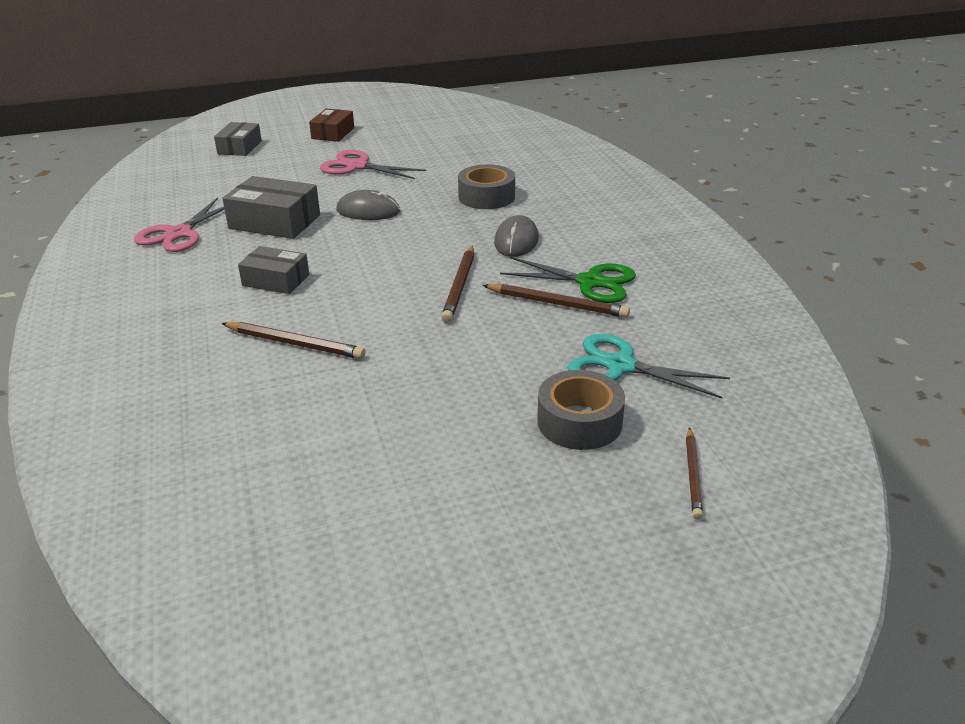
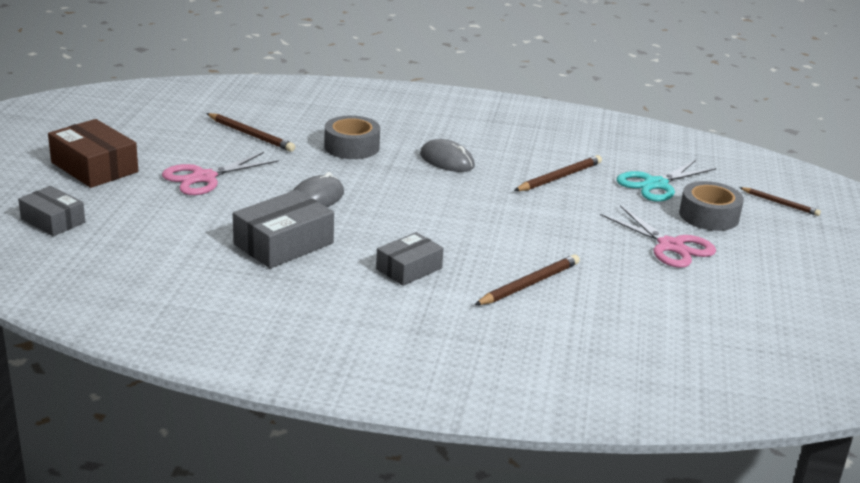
camera: 65 degrees left, 5 degrees down
(179, 233) = (248, 296): pink scissors -> pink scissors (670, 246)
(333, 133) = (94, 167): brown box -> brown box, size x1.53
(459, 286) = (499, 201): brown pencil -> brown pencil (251, 135)
(590, 282) = (539, 158): green scissors -> none

